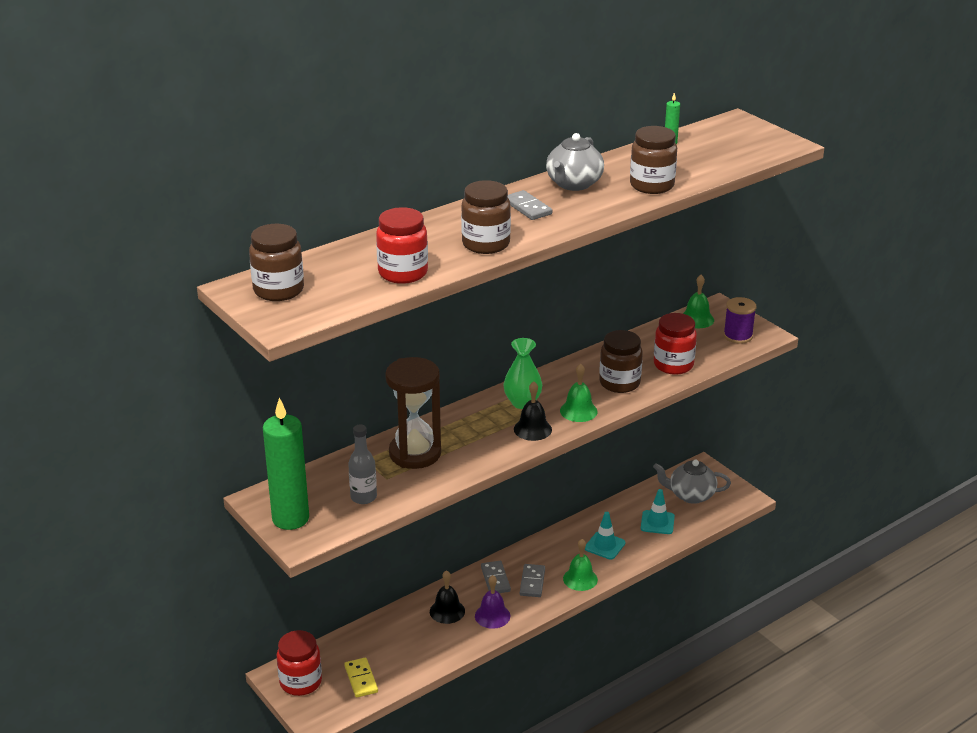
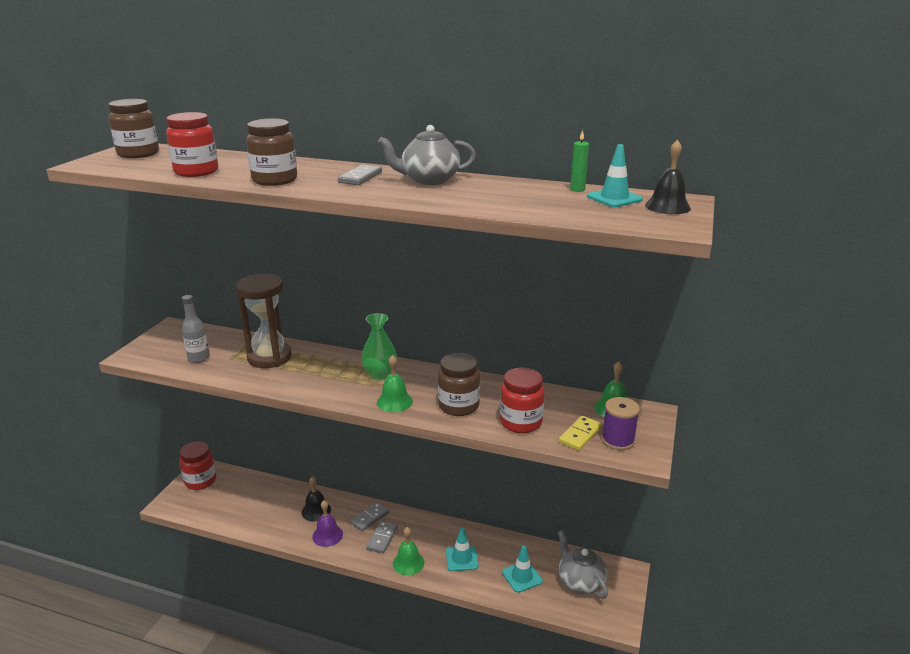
camera: 55 degrees right, 5 degrees down
(290, 519) = (155, 343): green candle -> none
(361, 679) = (218, 504): yellow domino -> yellow domino (580, 435)
(532, 429) = (347, 391): black bell -> black bell (667, 206)
(532, 582) = (382, 538): grey domino -> grey domino turned 45 degrees counterclockwise
(652, 185) = (473, 201): brown jar -> none
(706, 139) = (614, 198): none -> turquoise traffic cone

